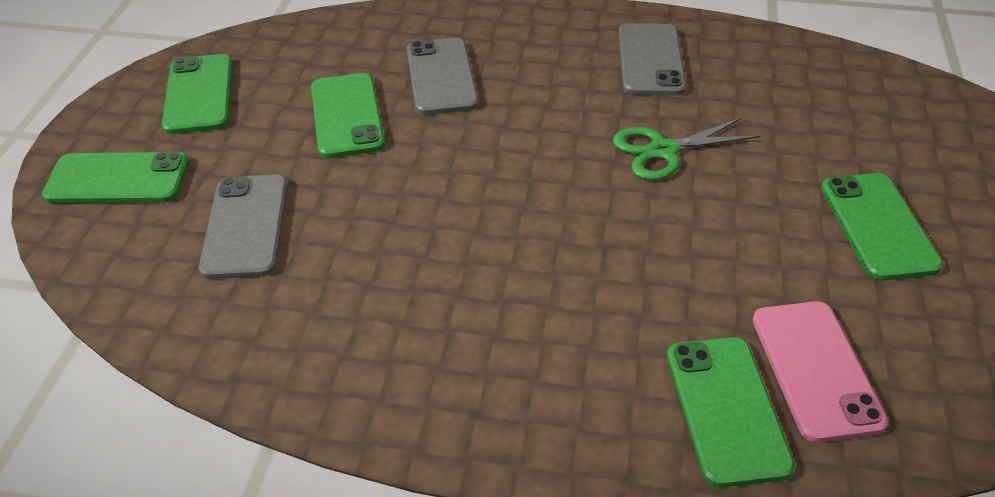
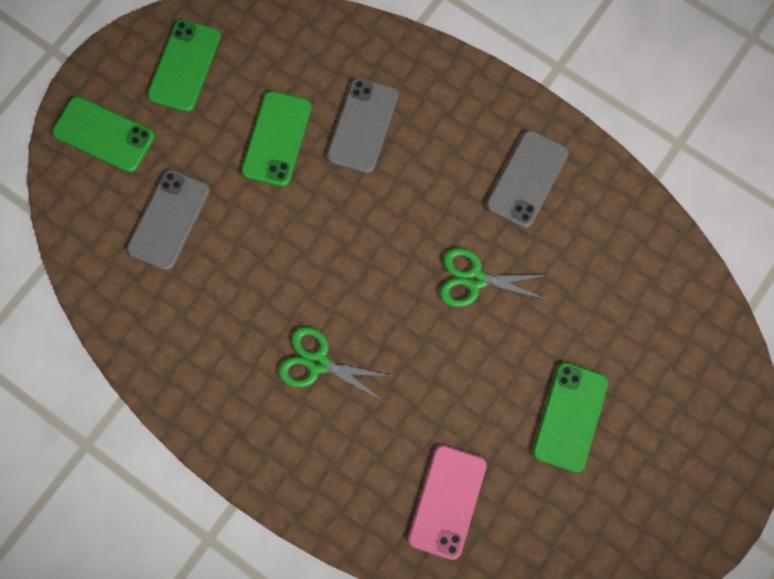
camera: 25 degrees right, 30 degrees up
(533, 292) = (318, 363): none -> green scissors
(726, 409) = (378, 501): green phone -> none

